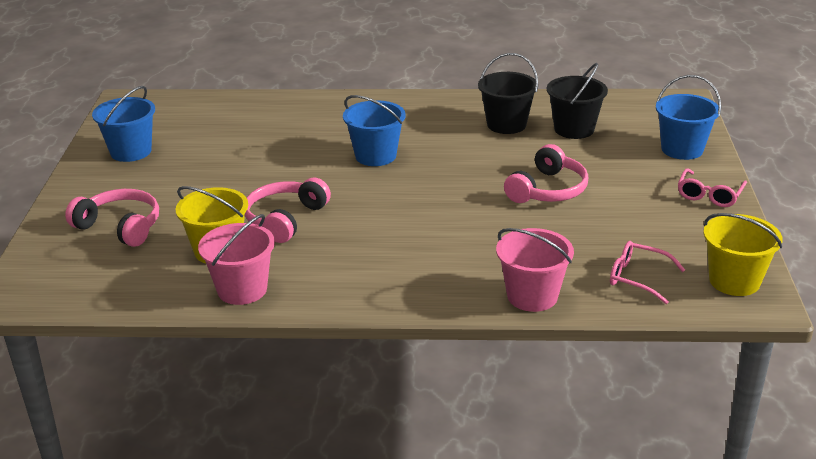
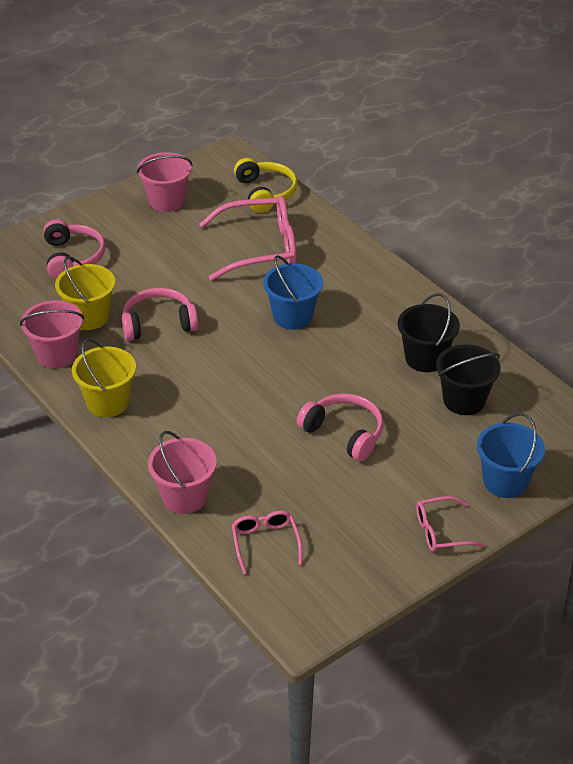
camera: 50 degrees right, 10 degrees up
(131, 151) = (166, 201): blue bucket -> pink bucket
(204, 107) = (265, 193): none -> yellow headphones
(268, 136) = (260, 248): none -> pink glasses
(548, 190) = (344, 433): pink headphones -> pink headphones turned 135 degrees counterclockwise
(734, 281) = (317, 601): yellow bucket -> yellow bucket (108, 402)

